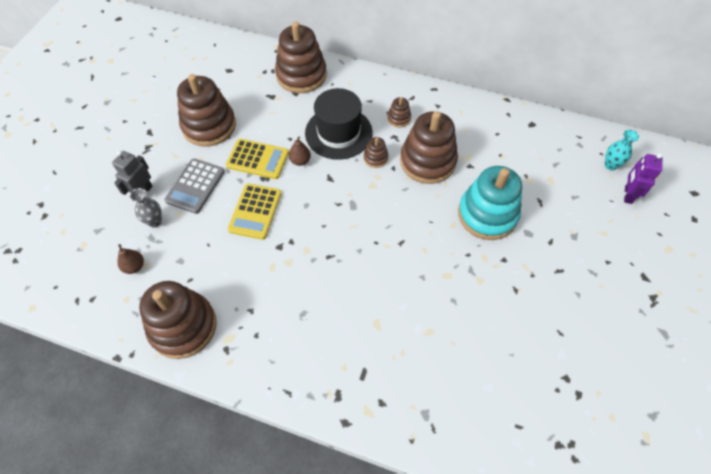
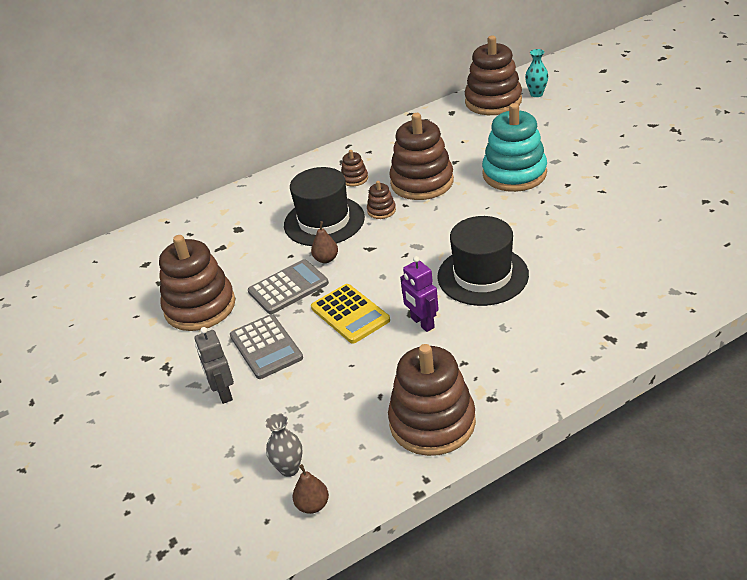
camera: 45 degrees left, 20 degrees down
(134, 266) = (315, 436): brown pear -> brown pear (313, 505)
(154, 221) = (274, 397): grey vase -> grey vase (289, 468)
(258, 159) = (288, 287): yellow calculator -> grey calculator
(301, 75) = (222, 217): brown stacking toy -> brown stacking toy (493, 101)
(349, 267) = (482, 275): none -> black hat
(627, 195) = (572, 99): purple robot -> purple robot (422, 323)

